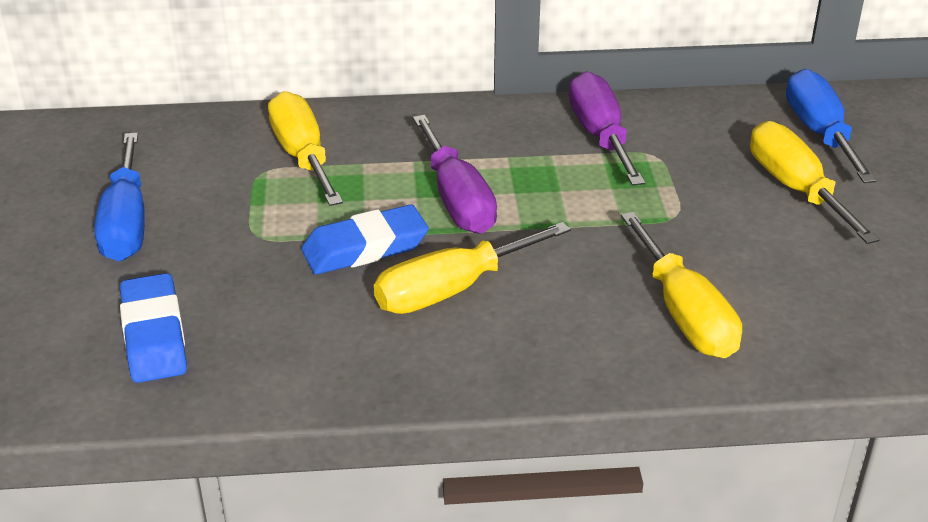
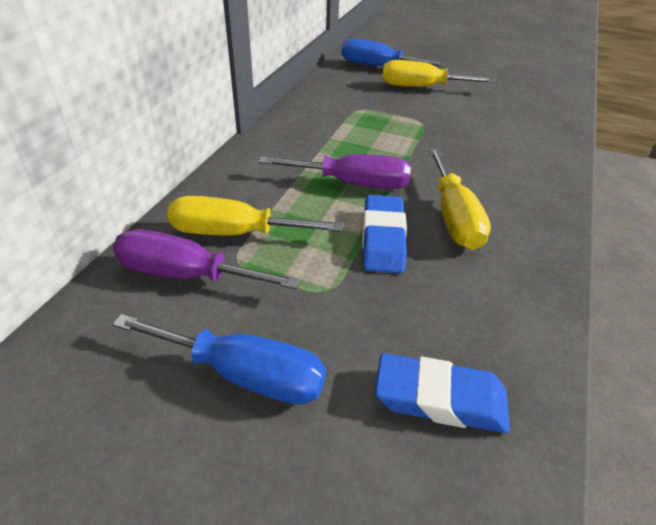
camera: 65 degrees left, 5 degrees up
(600, 136) = (326, 117): purple screwdriver -> purple screwdriver (186, 275)
(685, 314) = (514, 149): yellow screwdriver -> none

